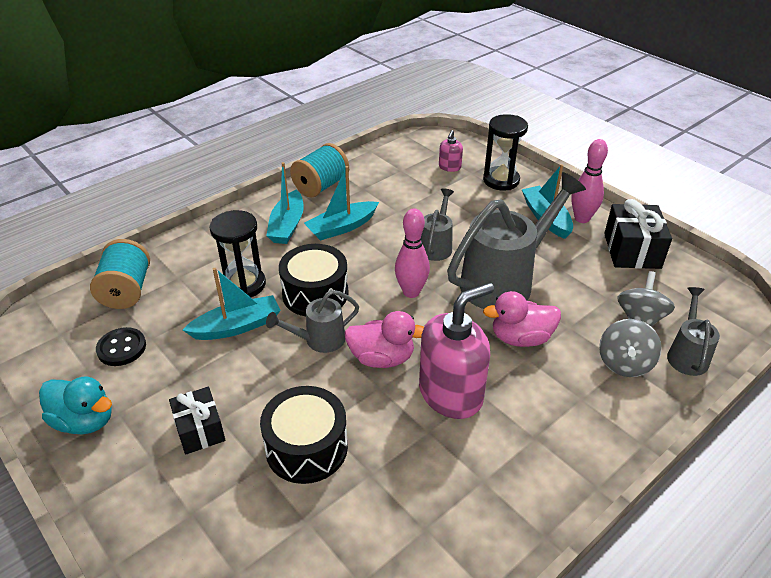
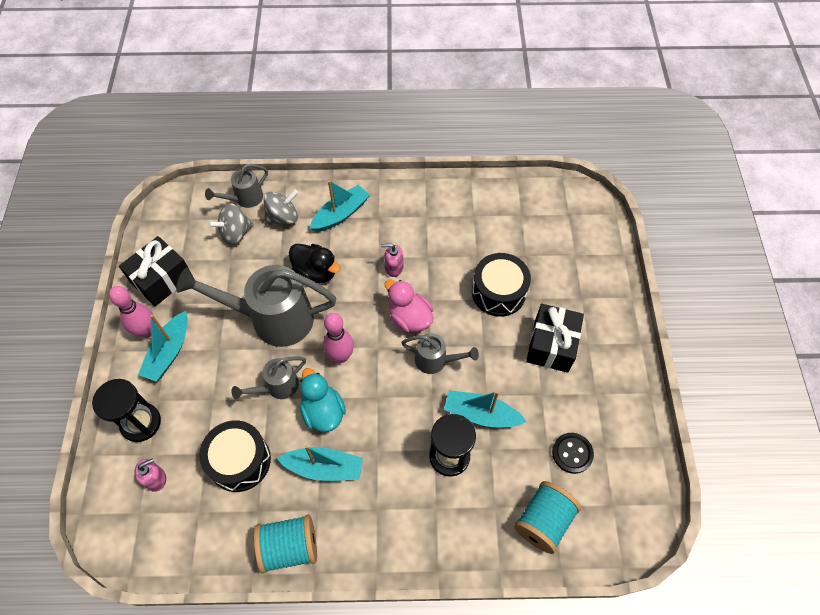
camera: 140 degrees left, 20 degrees up
(84, 421) = (619, 402): turquoise duck -> turquoise duck (323, 412)
(200, 430) = (551, 345): black gift -> black gift, size x1.50
(287, 225) = (365, 507): turquoise boat -> turquoise boat (341, 214)
(315, 294) = (405, 405): black drum -> black drum (239, 461)
(451, 394) = (394, 268): pink soap dispenser -> pink soap dispenser, size x0.46
(521, 338) = (316, 272): pink duck -> black duck

